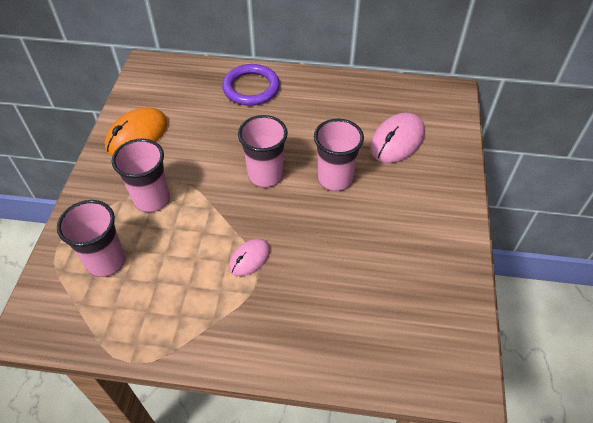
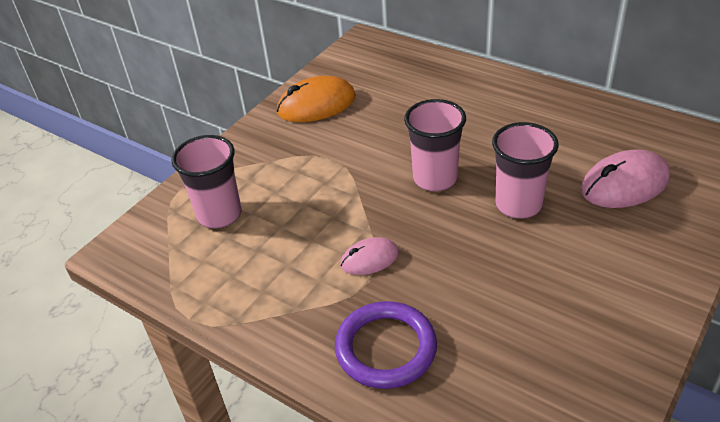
camera: 30 degrees right, 10 degrees down
(152, 199) = (297, 169): pink cup -> none
(251, 88) = (467, 86): purple ring -> purple ring (386, 348)

